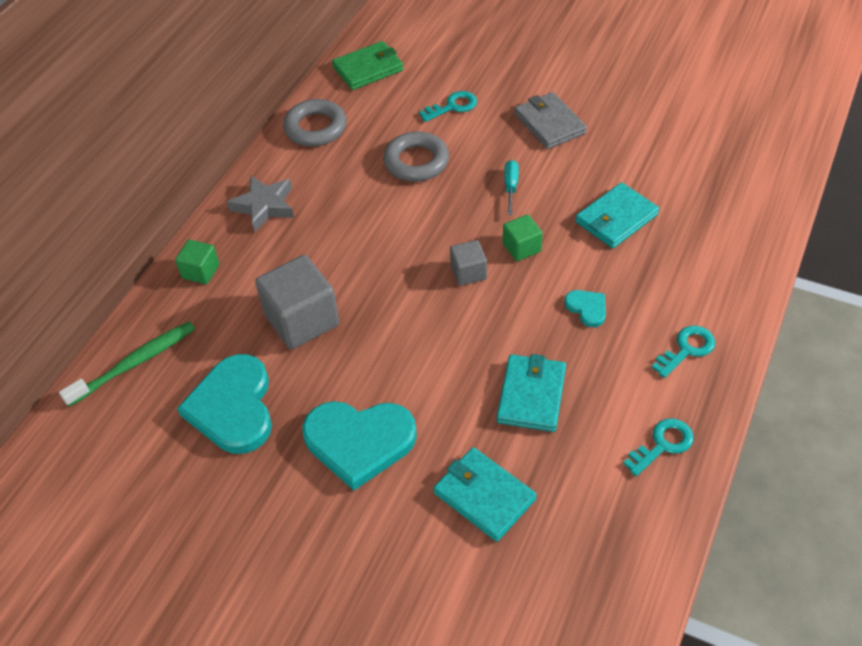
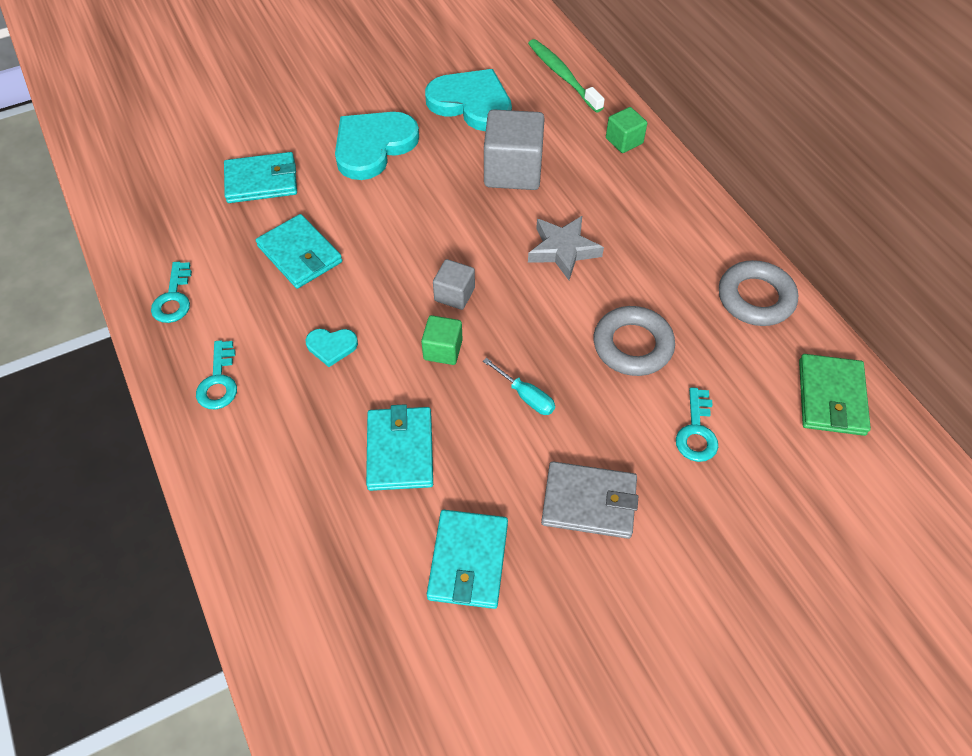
camera: 125 degrees right, 5 degrees up
(135, 363) = (562, 75): green toothbrush -> green toothbrush turned 150 degrees clockwise
(264, 206) = (669, 209): grey star -> grey star (563, 250)
(642, 148) = (468, 561): none -> turquoise wallet

